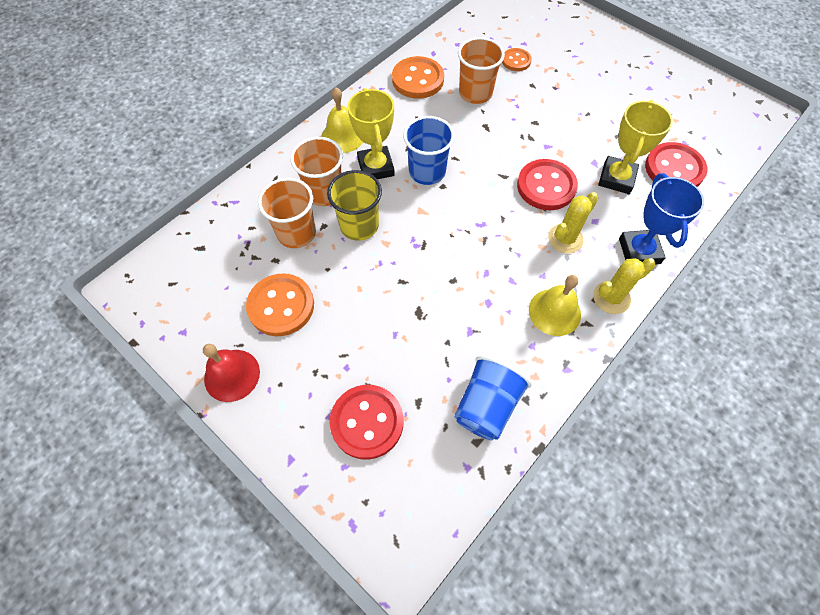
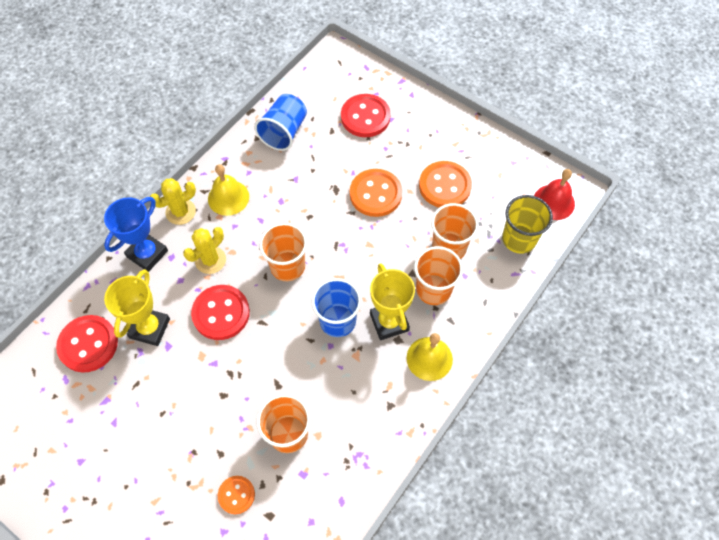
camera: 175 degrees right, 0 degrees up
(232, 375) = (466, 137): red bell -> red bell (554, 202)
(359, 225) = (395, 258): yellow cup -> yellow cup (519, 239)
(418, 79) = (357, 450): orange button -> orange button (375, 194)
(478, 226) = (287, 266): none -> orange cup
(639, 251) = (147, 254): blue trophy -> blue trophy turned 45 degrees clockwise

